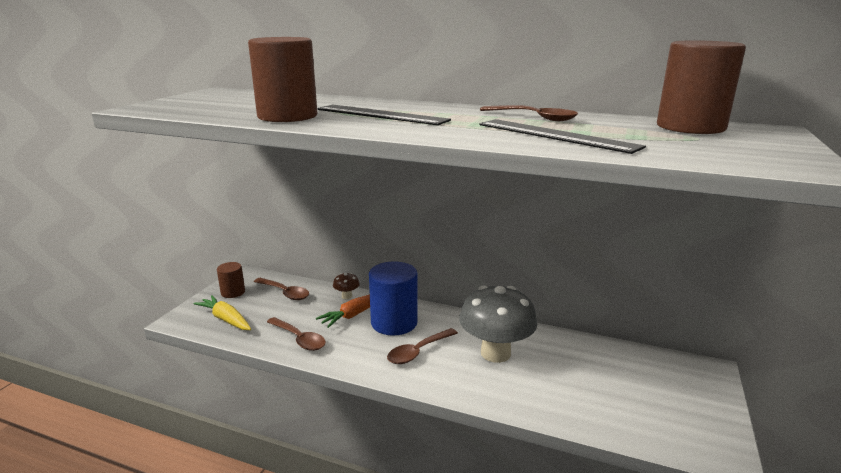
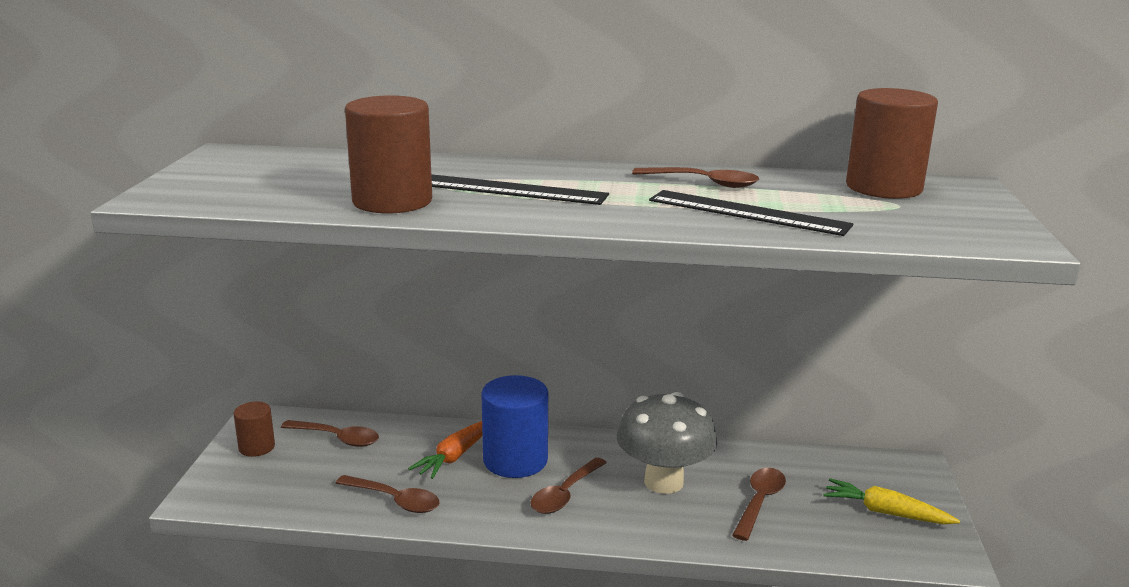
camera: 15 degrees left, 0 degrees up
(226, 319) = (270, 488): yellow carrot -> yellow carrot (886, 512)
(347, 296) = (431, 432): brown mushroom -> none
(566, 380) = (759, 502): none -> brown spoon

